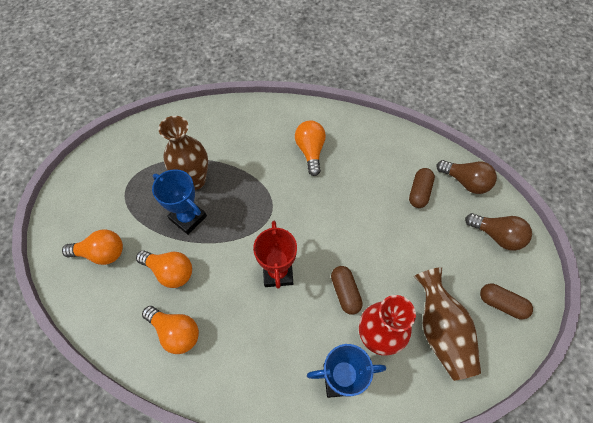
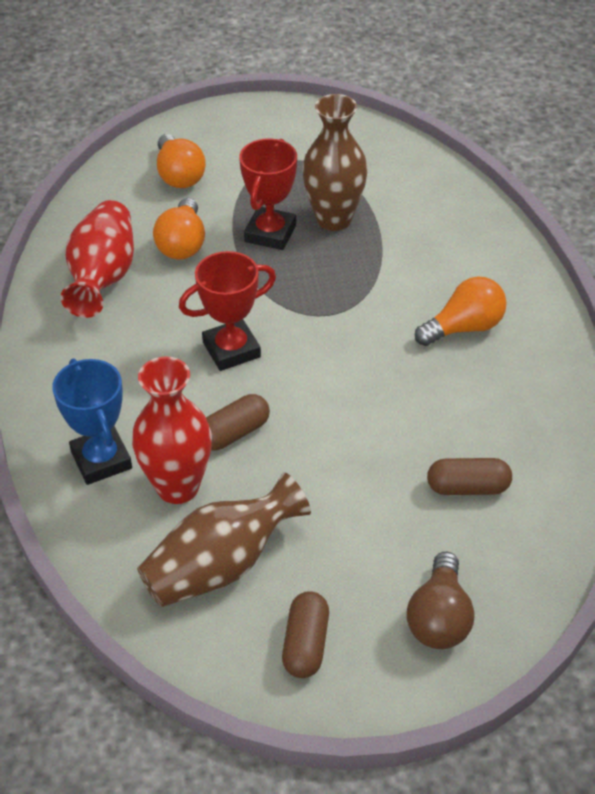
camera: 70 degrees right, 15 degrees down
(176, 332) = (103, 277): orange light bulb -> red vase
(188, 218) = (270, 233): blue trophy -> red trophy
(465, 182) = (531, 551): brown light bulb -> none

